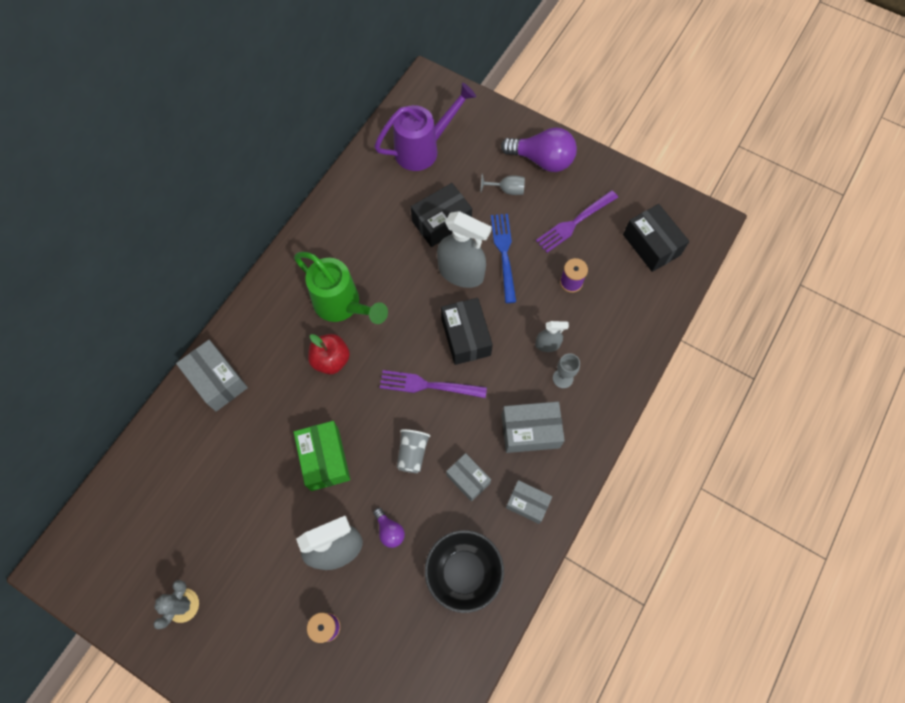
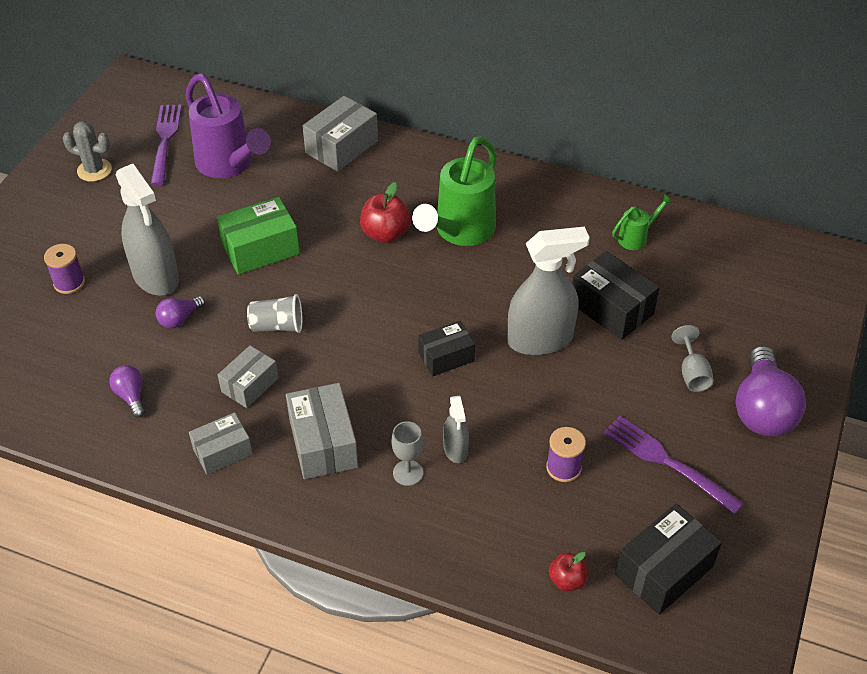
camera: 80 degrees right, 20 degrees down
(377, 190) = (637, 237): none -> green watering can
(424, 149) = (721, 273): purple watering can -> purple watering can (229, 165)
(428, 385) = (369, 328): purple fork -> purple fork (165, 141)
(461, 273) = (540, 339): grey spray bottle -> grey spray bottle turned 120 degrees counterclockwise
(463, 572) = (131, 396): black bowl -> purple light bulb
(465, 337) = (446, 357): black box -> black box, size x0.65
(504, 254) = (585, 383): blue fork -> none
(527, 503) = (222, 451): grey box -> grey box turned 45 degrees clockwise
(653, 298) = (567, 580): none -> red apple

